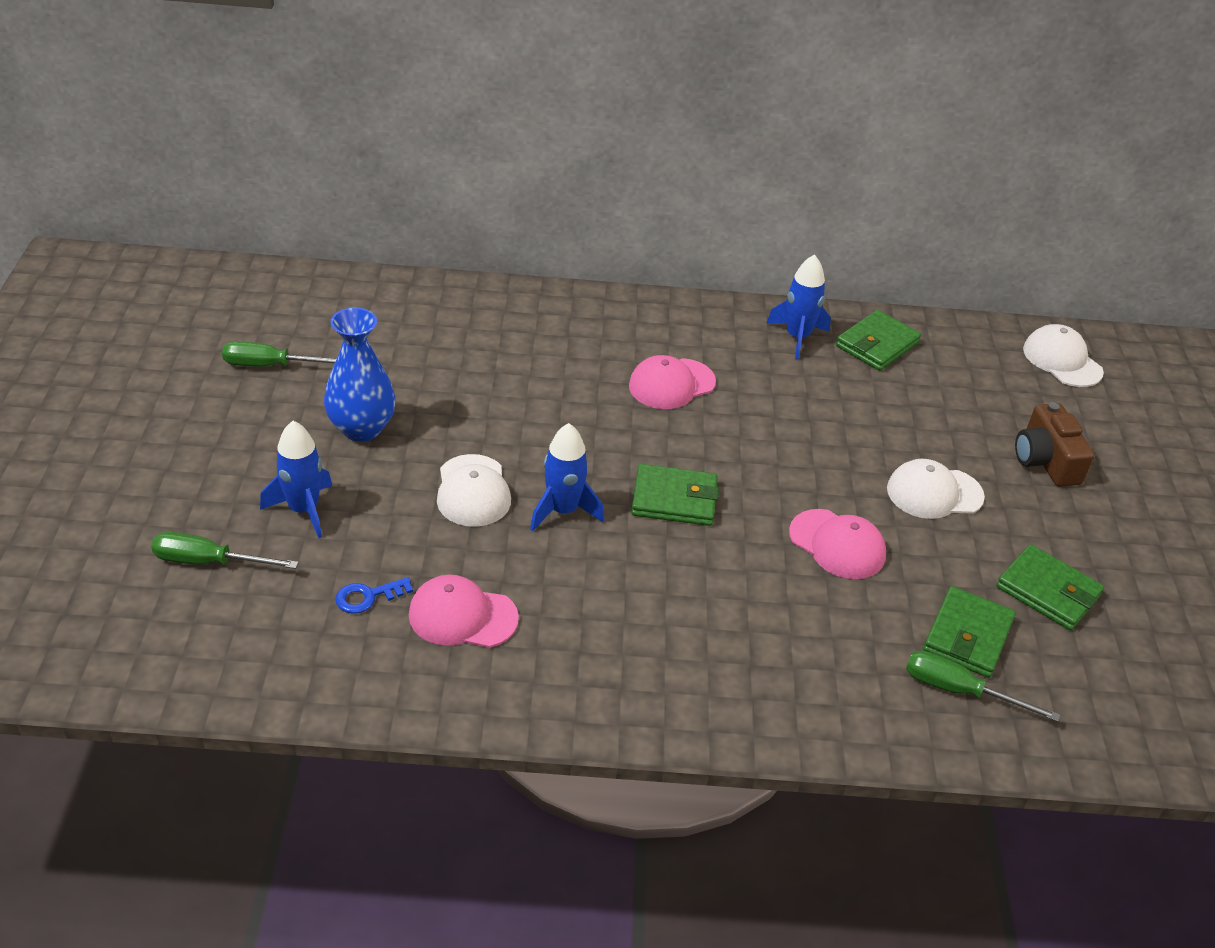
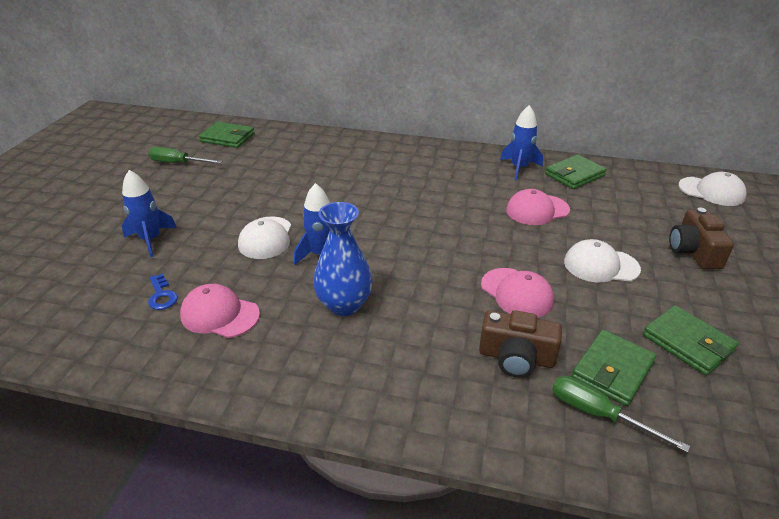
camera: 15 degrees right, 5 degrees down
(208, 562) = (72, 264): green screwdriver -> none
(362, 428) = (213, 198): blue vase -> blue vase (344, 305)
(368, 597) = (162, 295): blue key -> blue key turned 105 degrees counterclockwise
(671, 384) = (425, 188): pink cap -> pink cap (537, 210)
(674, 499) = (403, 254): green wallet -> green wallet (228, 138)
(855, 632) = (516, 357): none -> brown camera
(1062, 360) = (711, 191): white cap -> white cap turned 135 degrees clockwise

